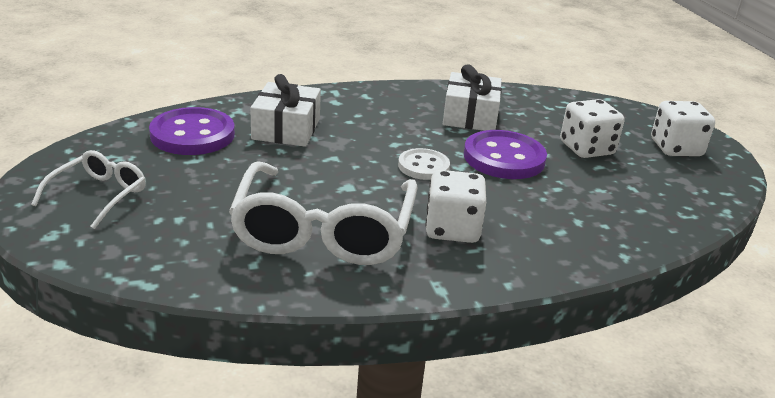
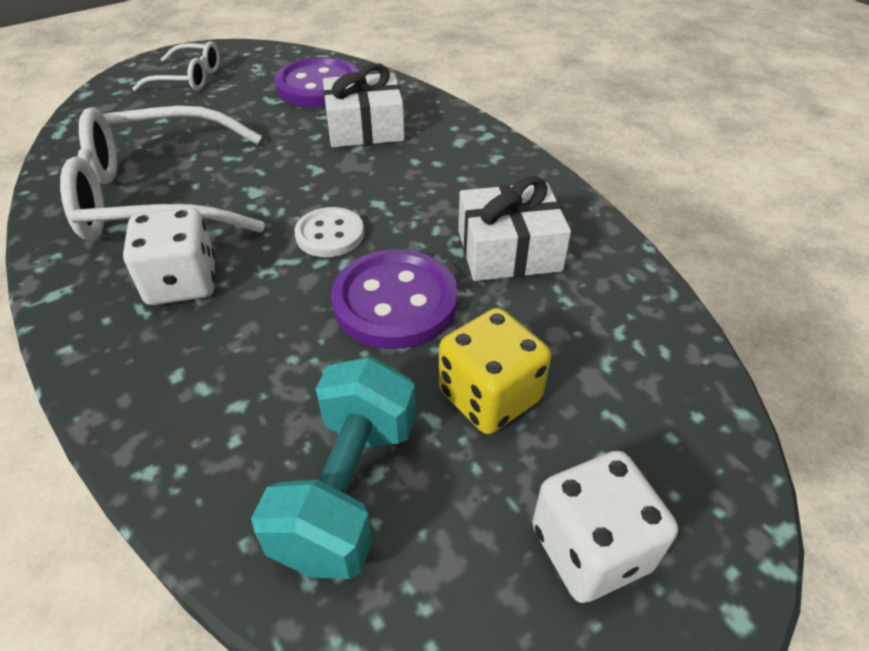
camera: 75 degrees right, 15 degrees up
(586, 148) = (489, 396): white dice -> yellow dice
(642, 196) = (348, 489): none -> turquoise dumbbell

